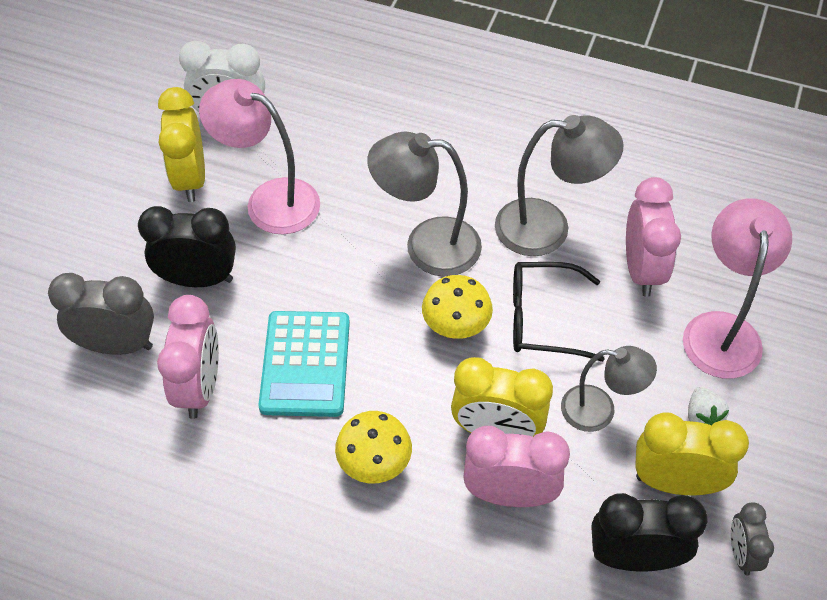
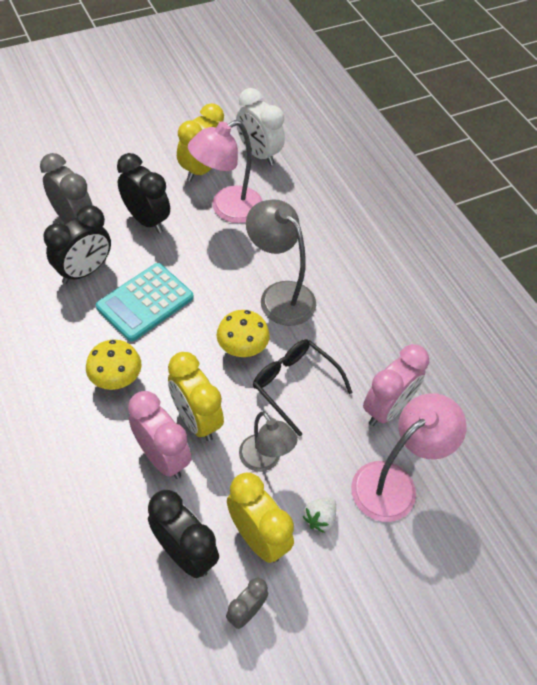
camera: 40 degrees right, 0 degrees up
(199, 387) = (84, 271): pink clock -> black clock
(269, 200) = (227, 209): pink lamp -> pink lamp turned 105 degrees counterclockwise
(548, 228) = (359, 341): grey lamp -> none

